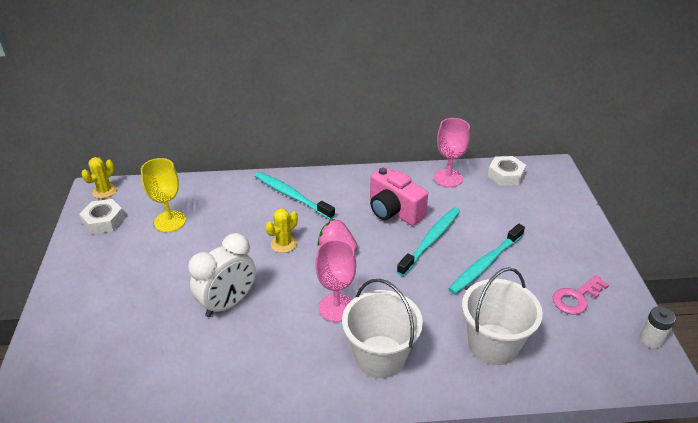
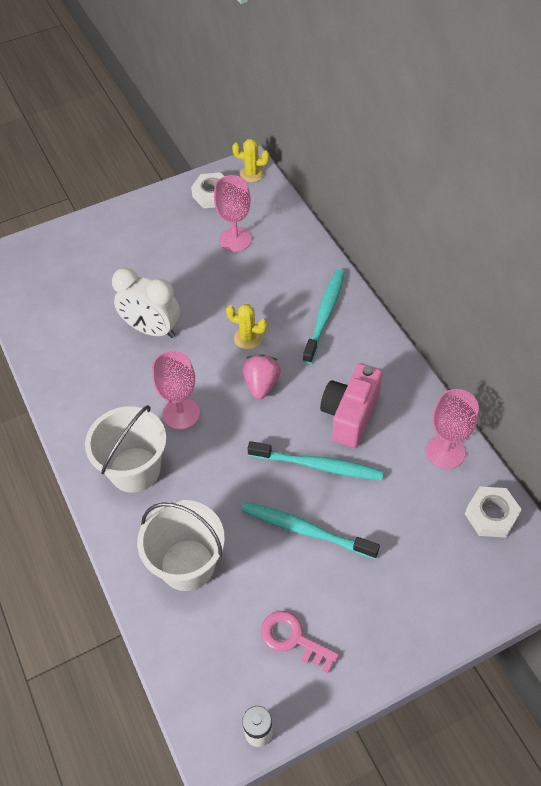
camera: 70 degrees right, 15 degrees up
(170, 221) = (235, 239): yellow goblet -> pink goblet

